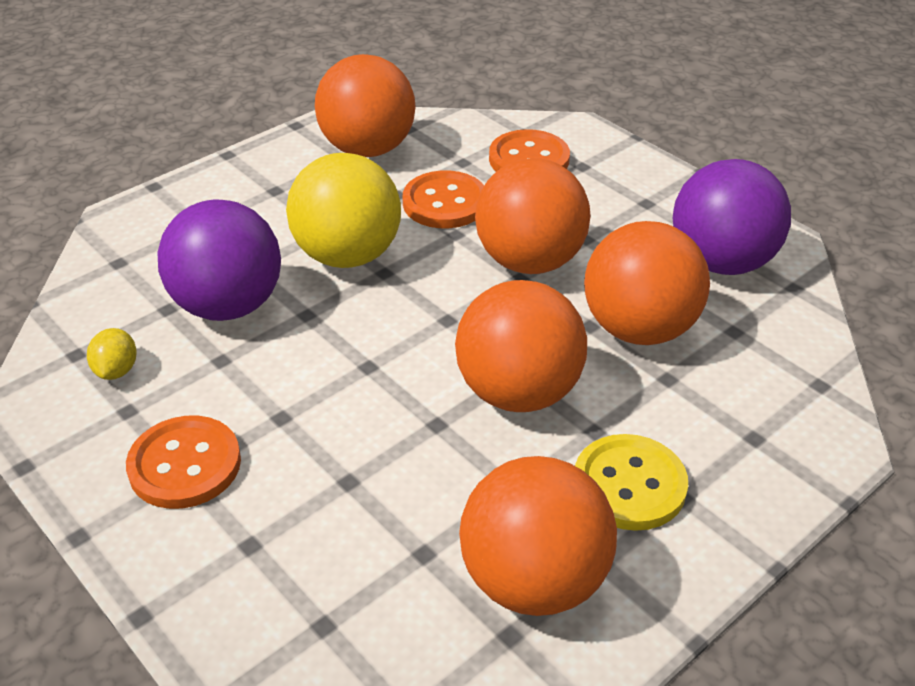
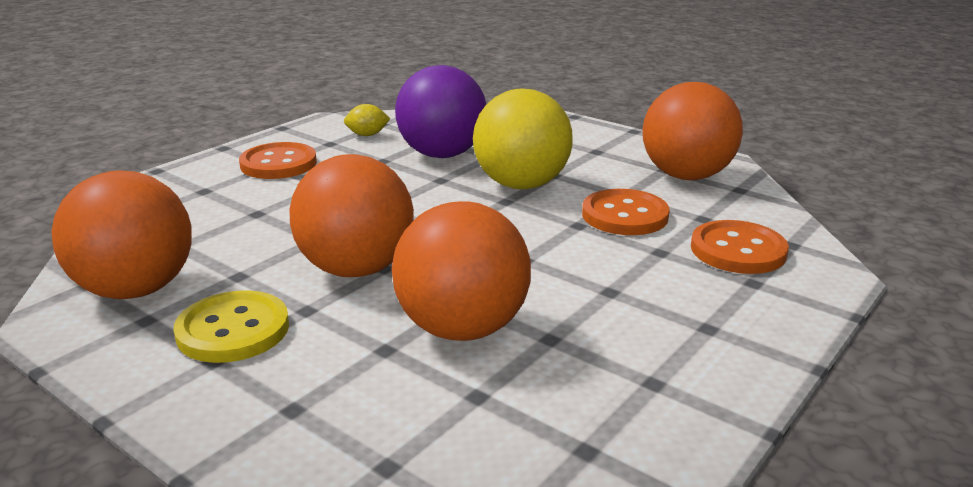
camera: 80 degrees right, 15 degrees down
(529, 261) = (552, 262): orange ball -> none
(721, 262) = (612, 385): purple ball -> none

